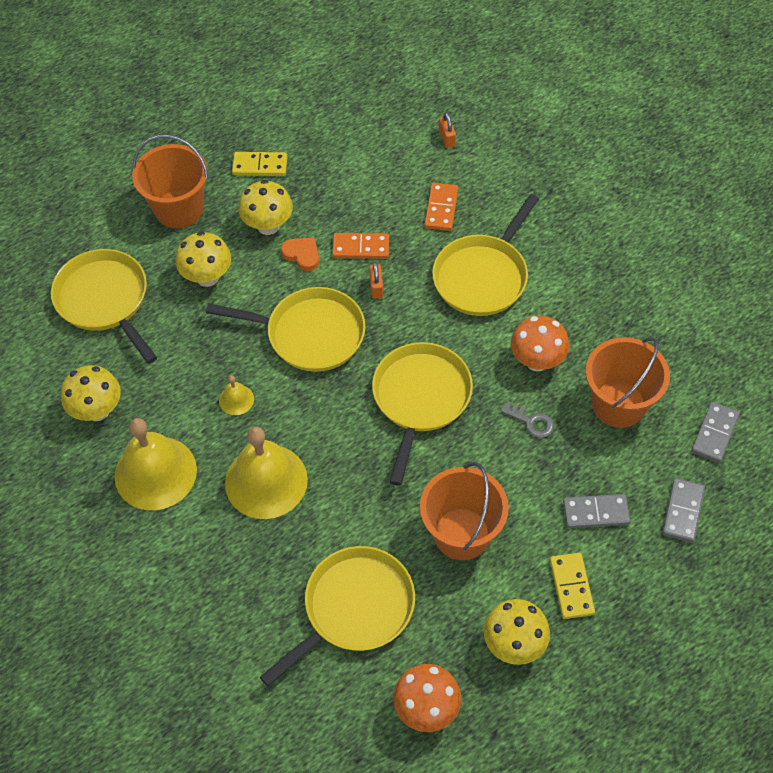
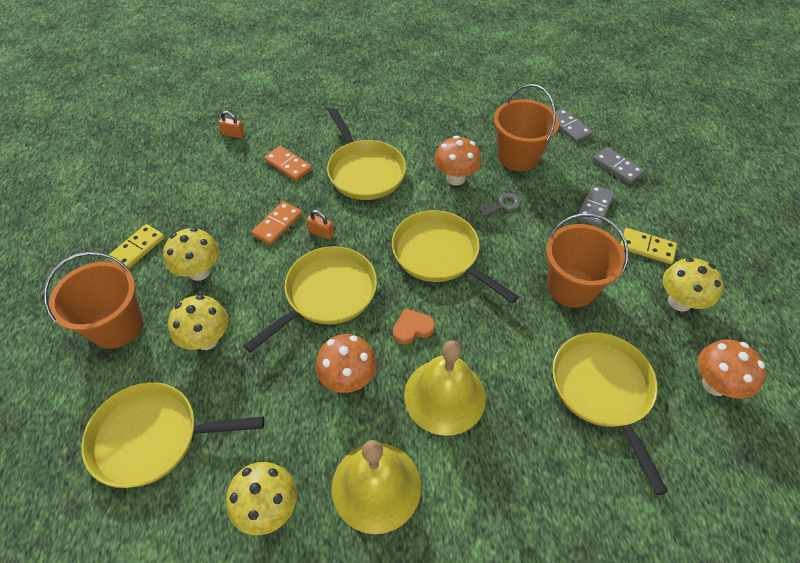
camera: 60 degrees left, 5 degrees down
(236, 399) = (348, 379): yellow bell -> orange mushroom
(302, 255) = (249, 263): orange heart -> orange heart (412, 328)

